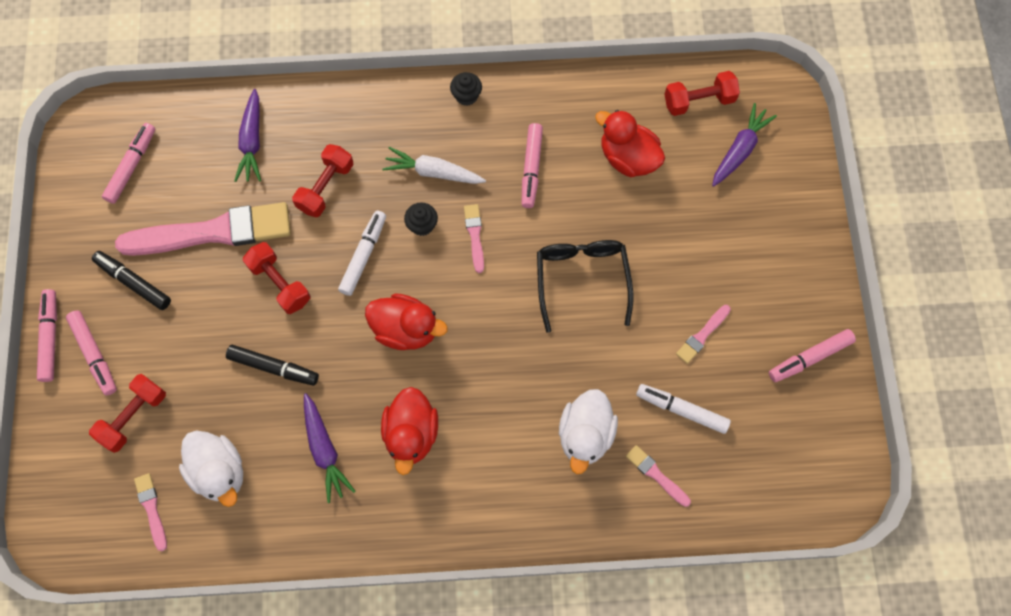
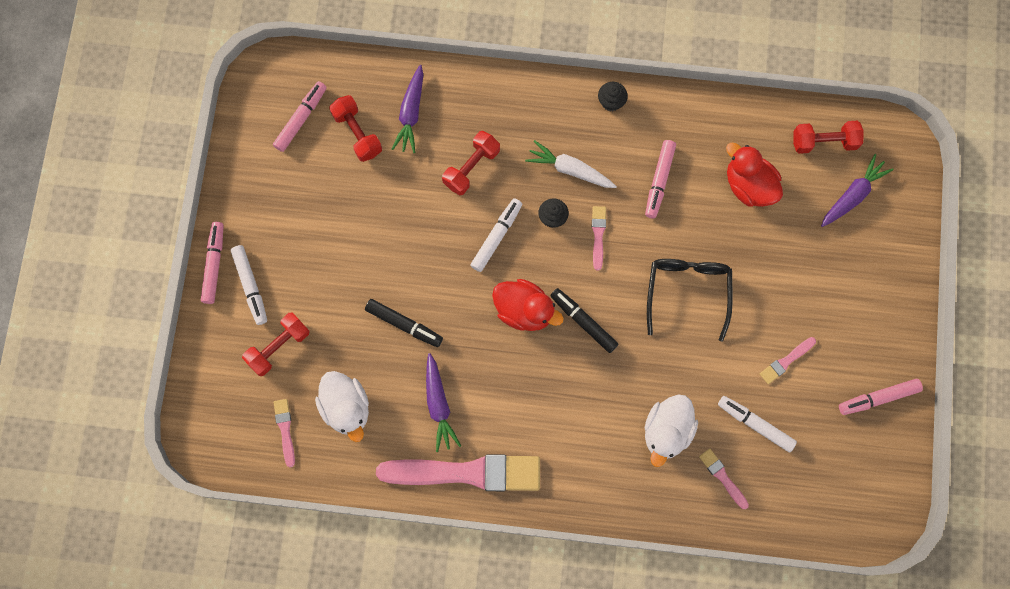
camera: 10 degrees right, 5 degrees up
(95, 354) = (251, 286): pink marker -> white marker
(133, 282) = (291, 227): black marker -> black marker (583, 322)
(212, 232) = (365, 192): pink brush -> pink brush (466, 472)
(280, 283) = (419, 249): red dumbbell -> red dumbbell (357, 133)
(411, 434) = (515, 404): red duck -> none

